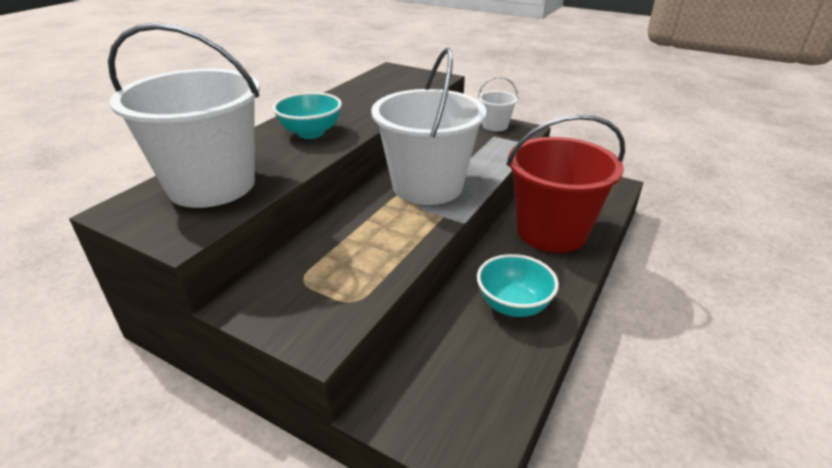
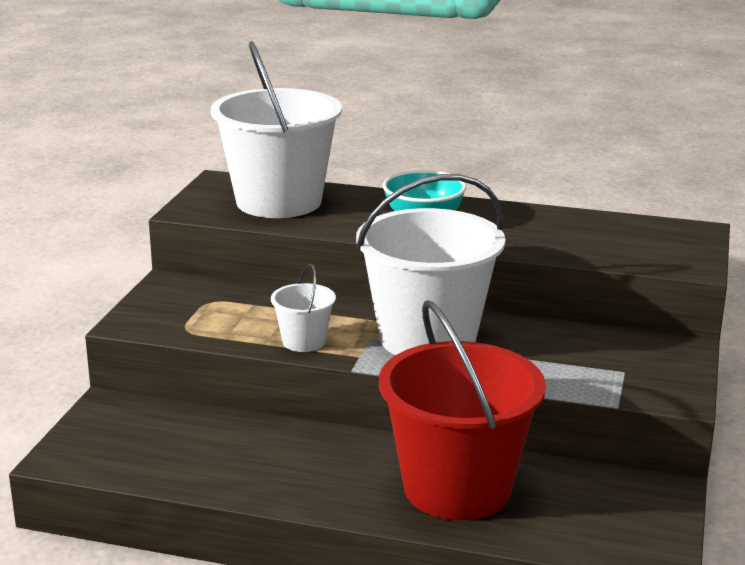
camera: 75 degrees right, 10 degrees down
(495, 126) = (667, 370): white bucket -> white bucket (304, 341)
(513, 305) = (277, 465): turquoise bowl -> none

